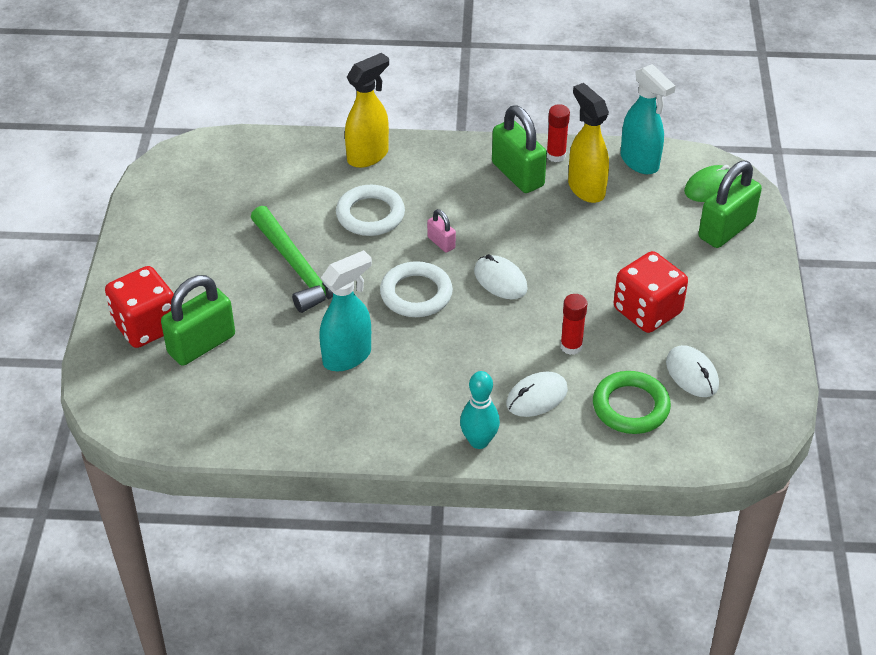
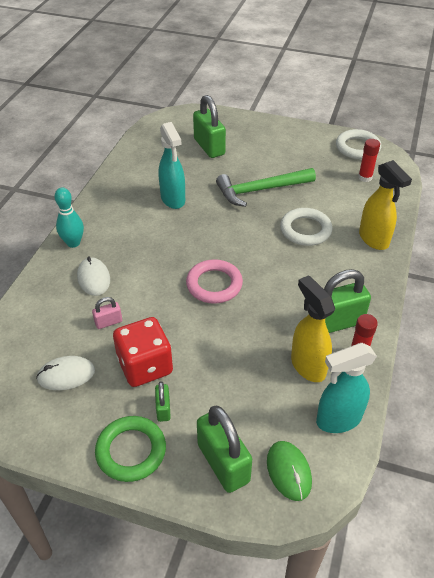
camera: 105 degrees right, 0 degrees up
(146, 326) = (232, 130): red dice -> none
(416, 294) = (216, 238): white ring -> white ring (357, 147)
(441, 243) = (265, 261): pink padlock -> pink padlock (108, 322)
(500, 280) = (214, 284): white mouse -> pink ring
(571, 346) = (130, 308): red glue stick -> red glue stick (365, 177)
(586, 189) = (307, 365): yellow spray bottle -> yellow spray bottle turned 105 degrees counterclockwise
(630, 407) = (56, 327): green ring -> green ring (131, 451)
(692, 283) = (163, 409): none -> green padlock

